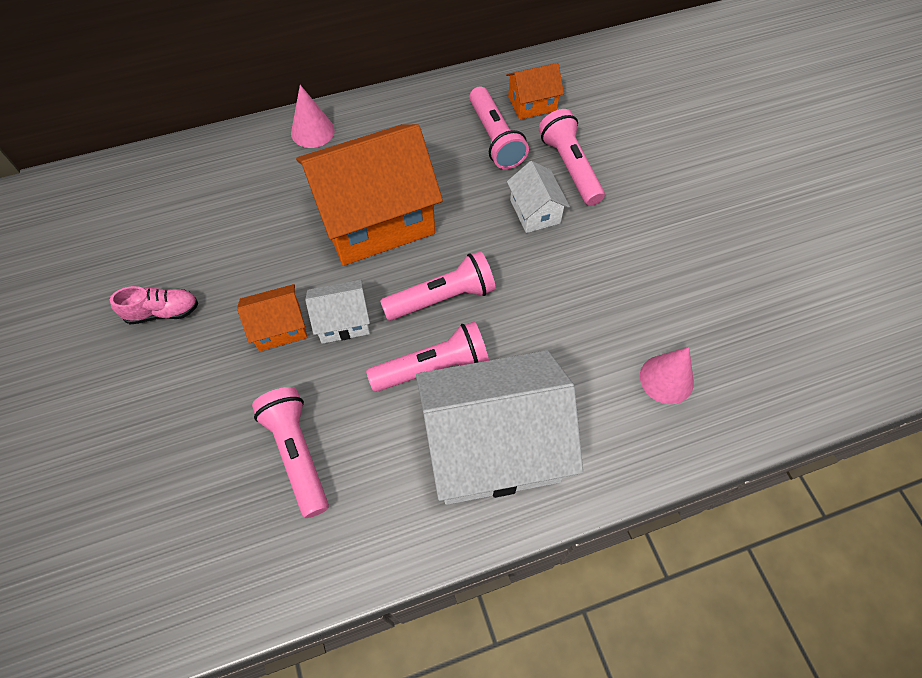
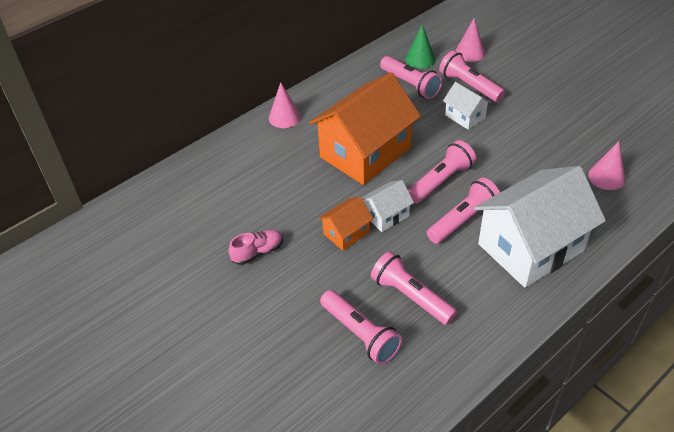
camera: 20 degrees left, 15 degrees down
(204, 480) = (360, 334): none -> pink flashlight
(532, 103) = (420, 59): orange house -> green cone
(603, 116) = (470, 52): none -> pink cone

